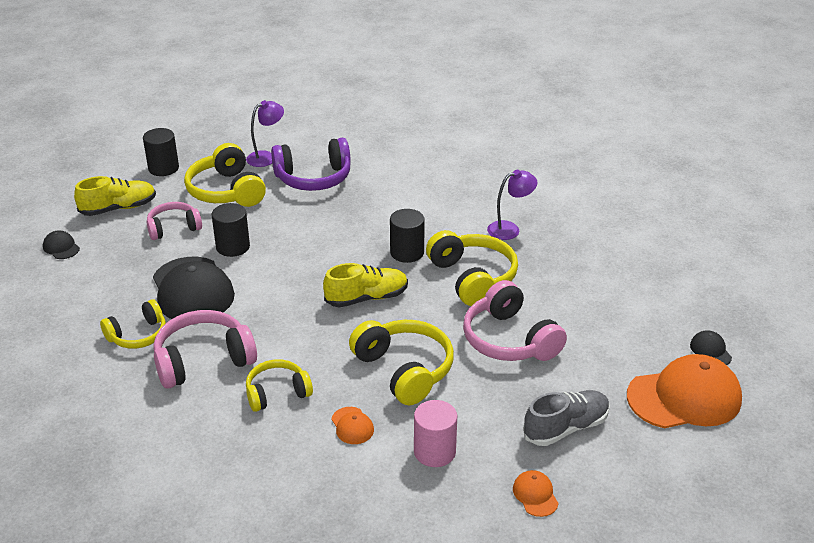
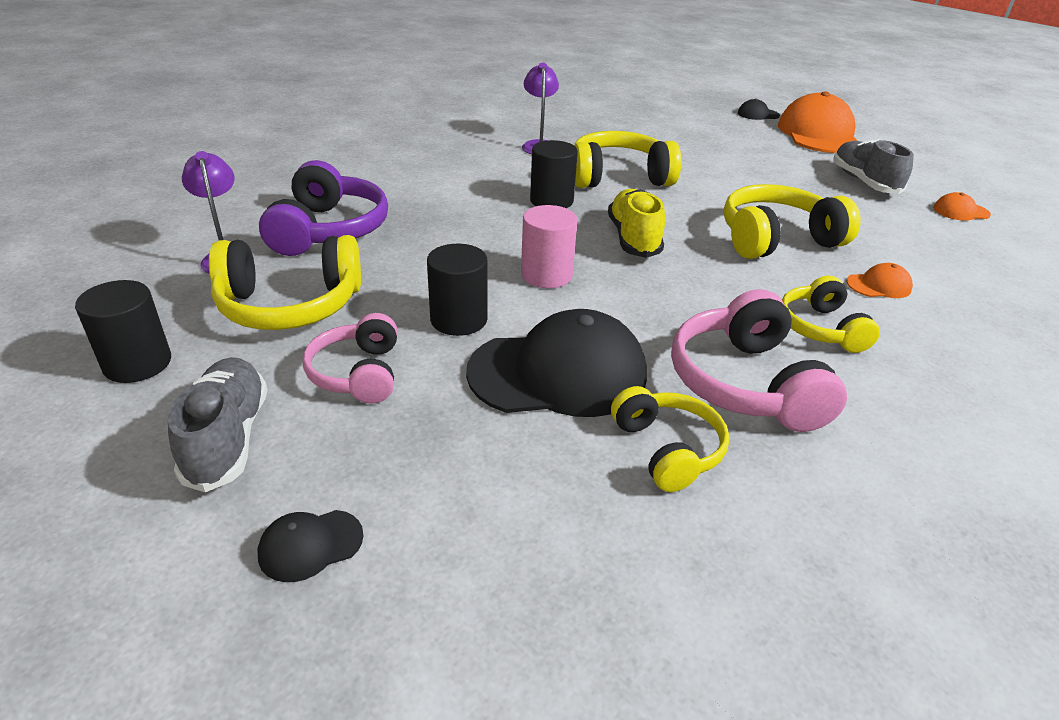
camera: 75 degrees left, 0 degrees up
(118, 208) = (227, 438): yellow shoe -> grey shoe
(434, 452) = (912, 246): pink cylinder -> pink cylinder (546, 275)
(509, 340) = (730, 180): pink headphones -> none

